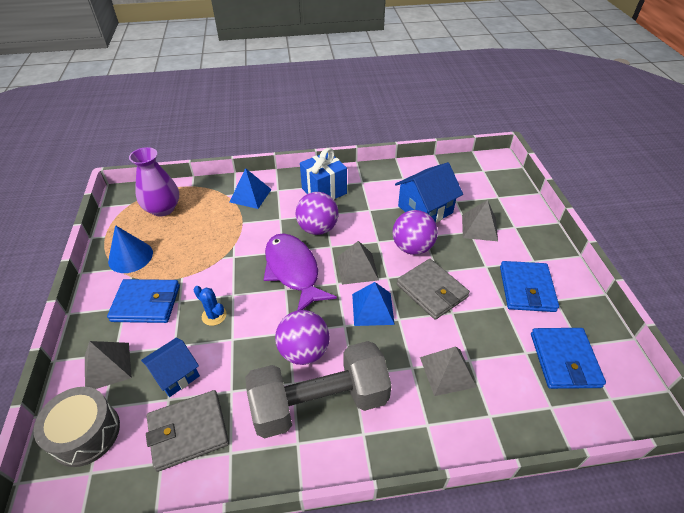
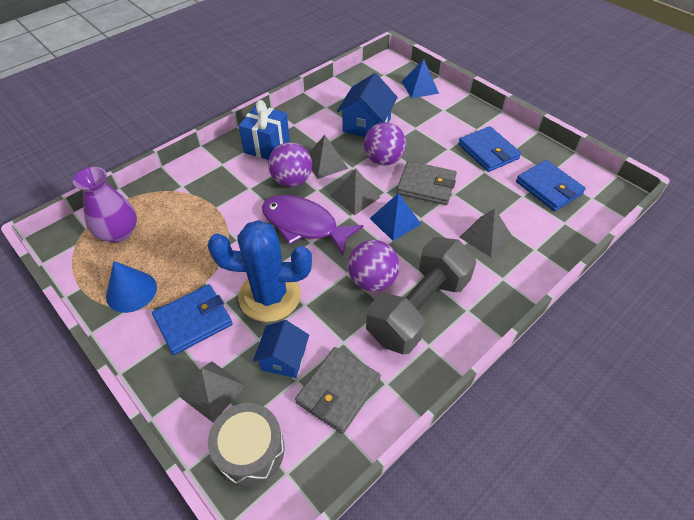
camera: 35 degrees left, 5 degrees up
(214, 315) = (270, 296): blue cactus -> blue cactus, size x2.45
(250, 195) = (200, 180): blue pyramid -> blue pyramid (420, 87)
(479, 227) = (419, 121): grey pyramid -> grey pyramid (326, 163)

